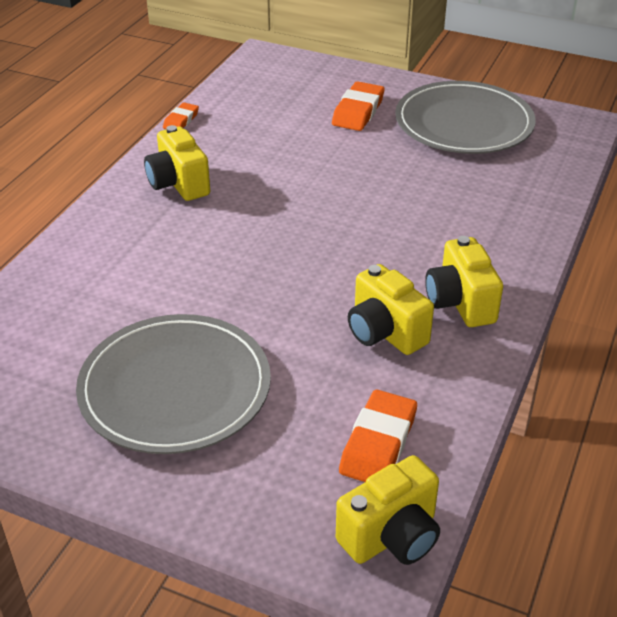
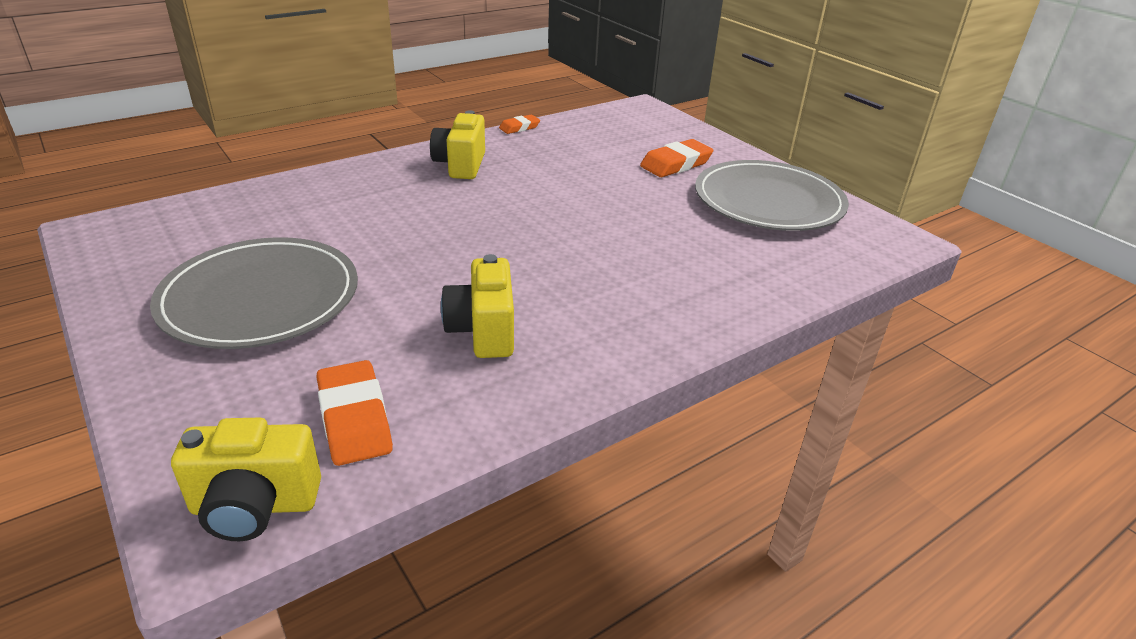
camera: 30 degrees right, 5 degrees down
(378, 443) = (354, 418): orange eraser -> orange eraser turned 75 degrees counterclockwise
(460, 303) = (585, 337): yellow camera -> none

